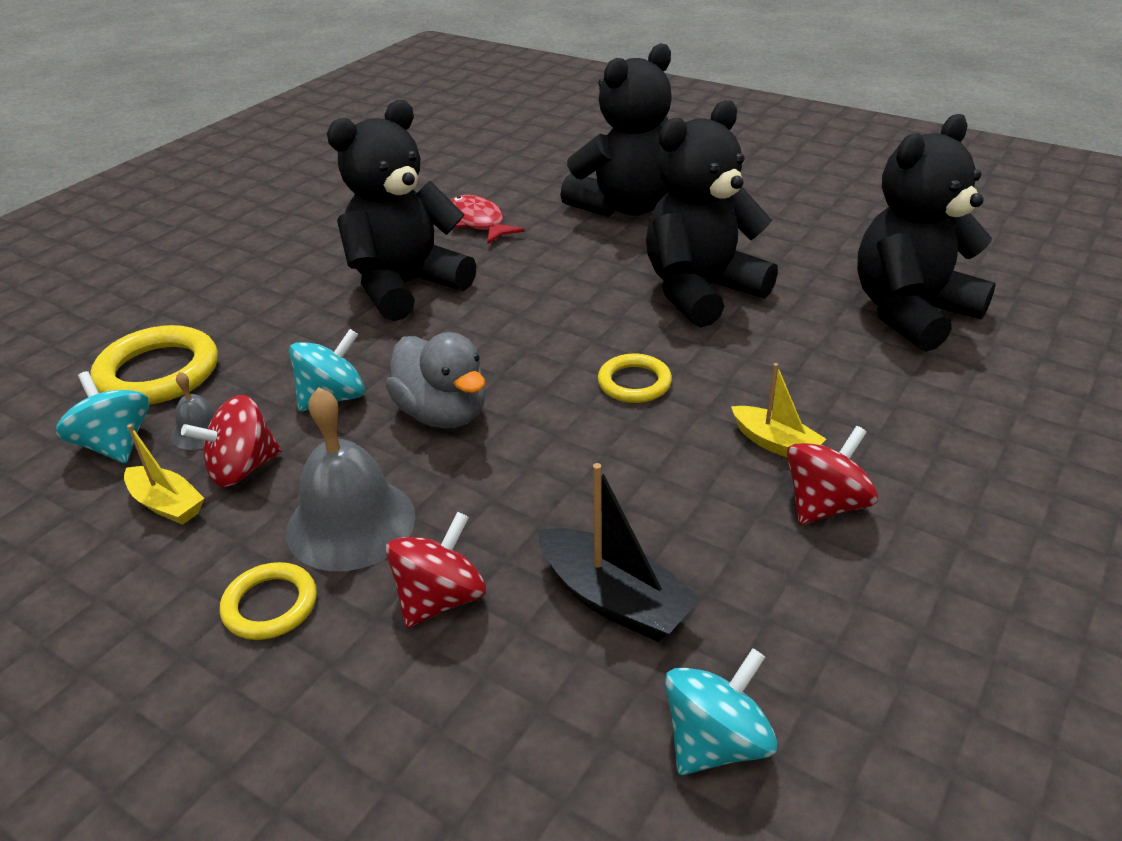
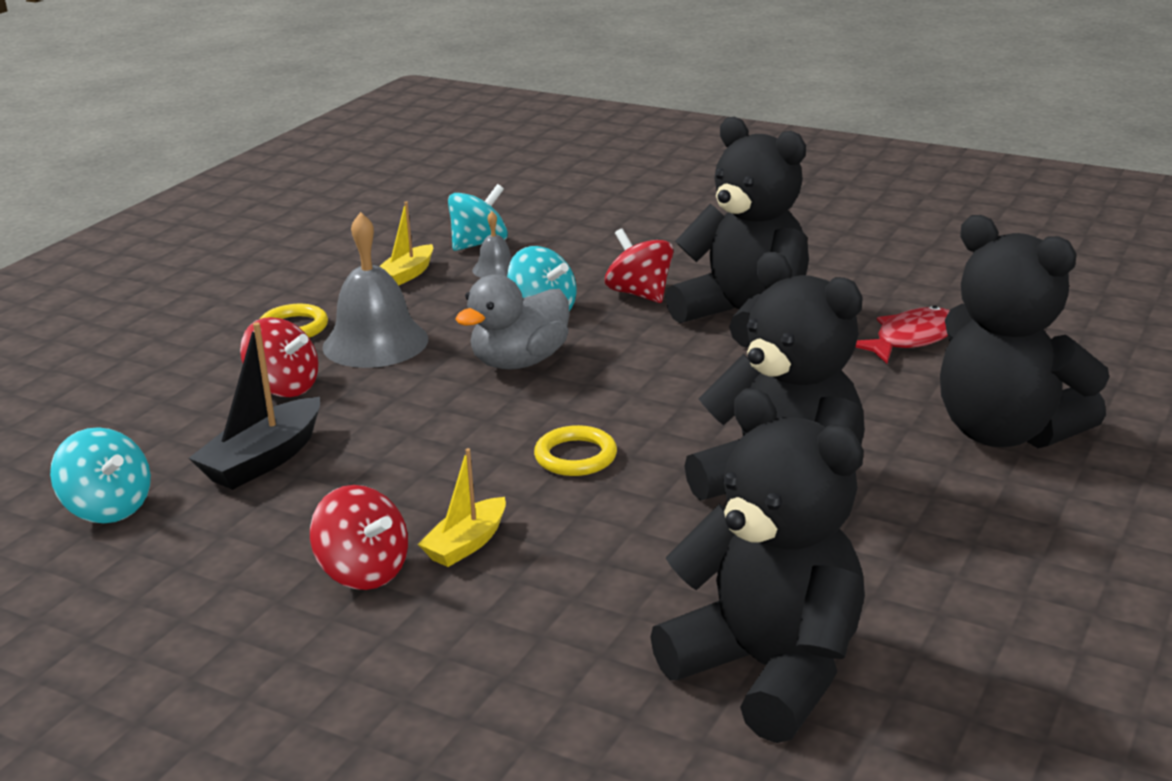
camera: 85 degrees right, 10 degrees down
(158, 372) = (577, 239): yellow ring -> none
(242, 468) = (447, 292): red spinning top -> red spinning top (640, 294)

